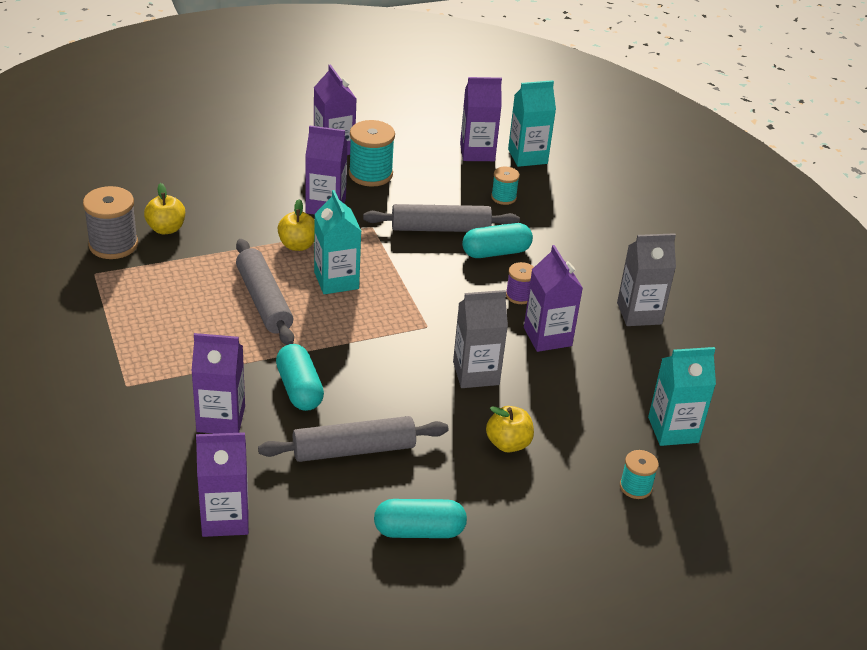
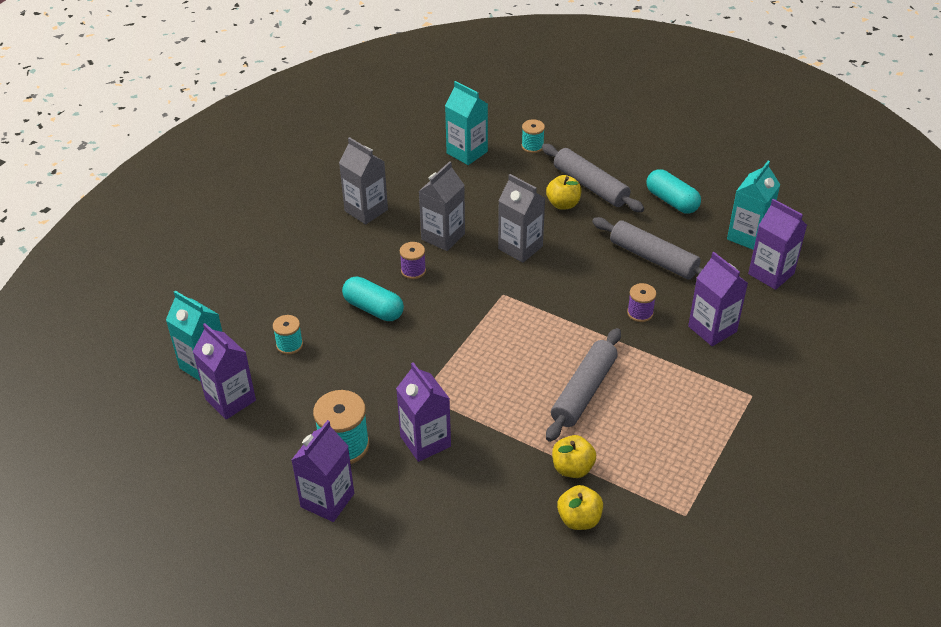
camera: 125 degrees left, 5 degrees up
(113, 245) = (641, 535): grey spool -> none
(298, 245) = (498, 420): yellow apple -> yellow apple (572, 468)
(299, 389) = (640, 313): turquoise capsule -> purple spool
(336, 280) = (512, 369): turquoise carton -> turquoise carton (747, 236)
(440, 228) = (377, 355): grey rolling pin -> grey rolling pin (590, 186)
(547, 337) = (443, 236): purple carton -> grey carton

